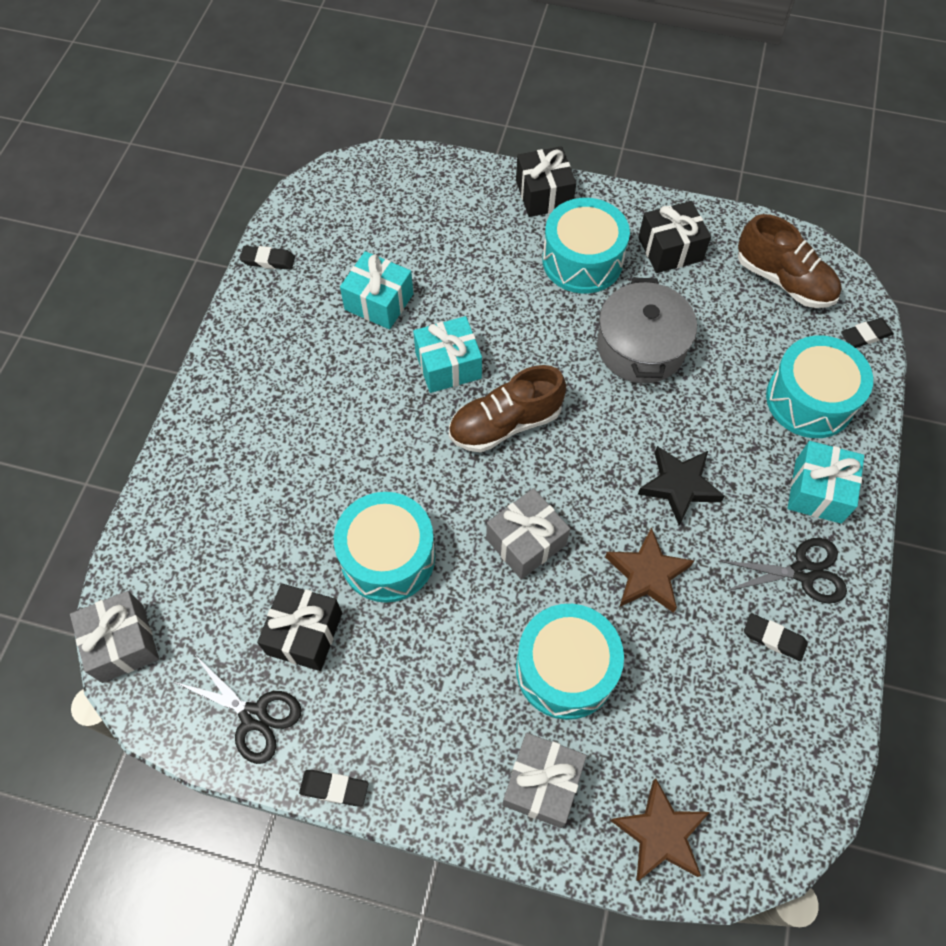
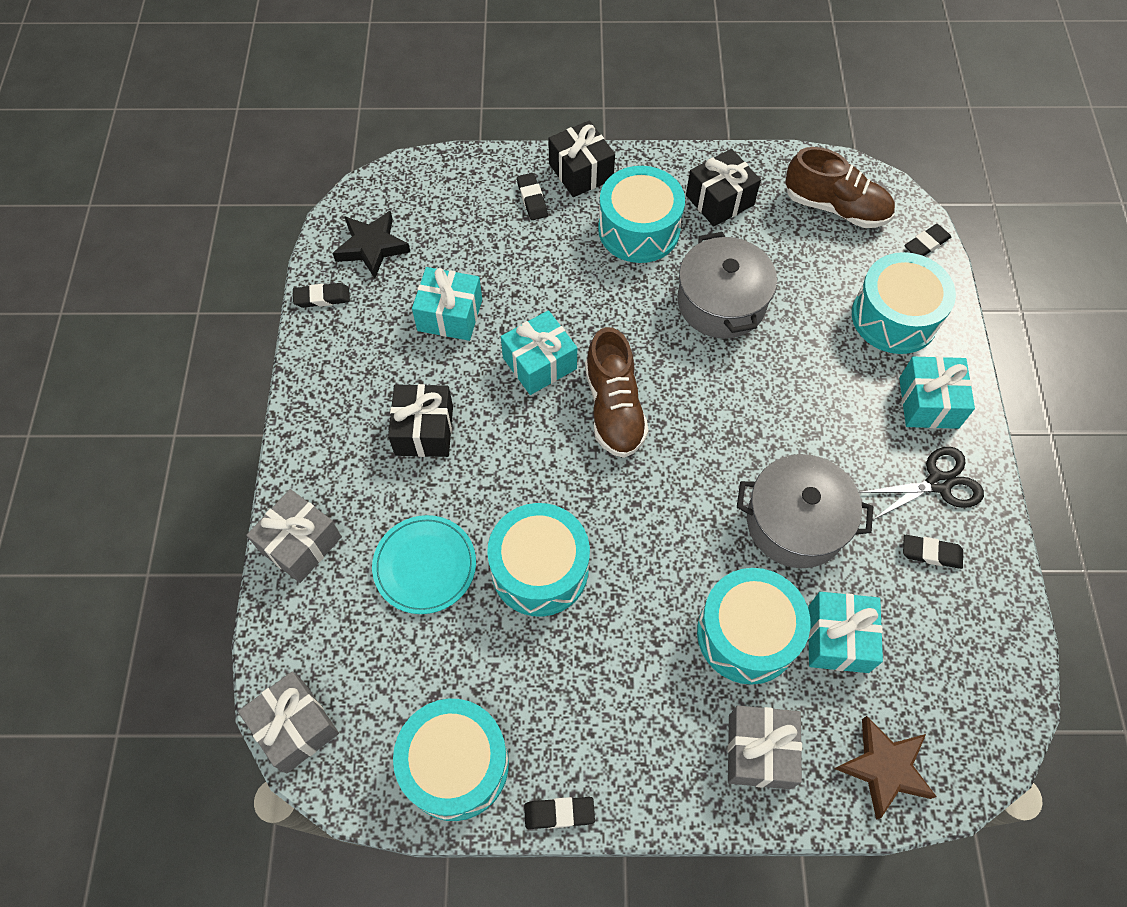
camera: 15 degrees left, 0 degrees up
(254, 716) = (455, 764): black scissors -> turquoise drum
(283, 527) = (425, 566): none -> turquoise plate
(304, 633) = (480, 667): black gift -> black gift (424, 430)
(489, 211) = (532, 199): none -> black eraser
(505, 423) = (614, 408): brown shoe -> brown shoe turned 60 degrees counterclockwise
(526, 542) = (670, 520): grey gift -> grey gift (300, 544)
(647, 574) = (795, 522): brown star -> grey pot
(653, 697) = (838, 638): none -> turquoise gift
(679, 486) = (799, 429): black star -> black star (372, 247)

